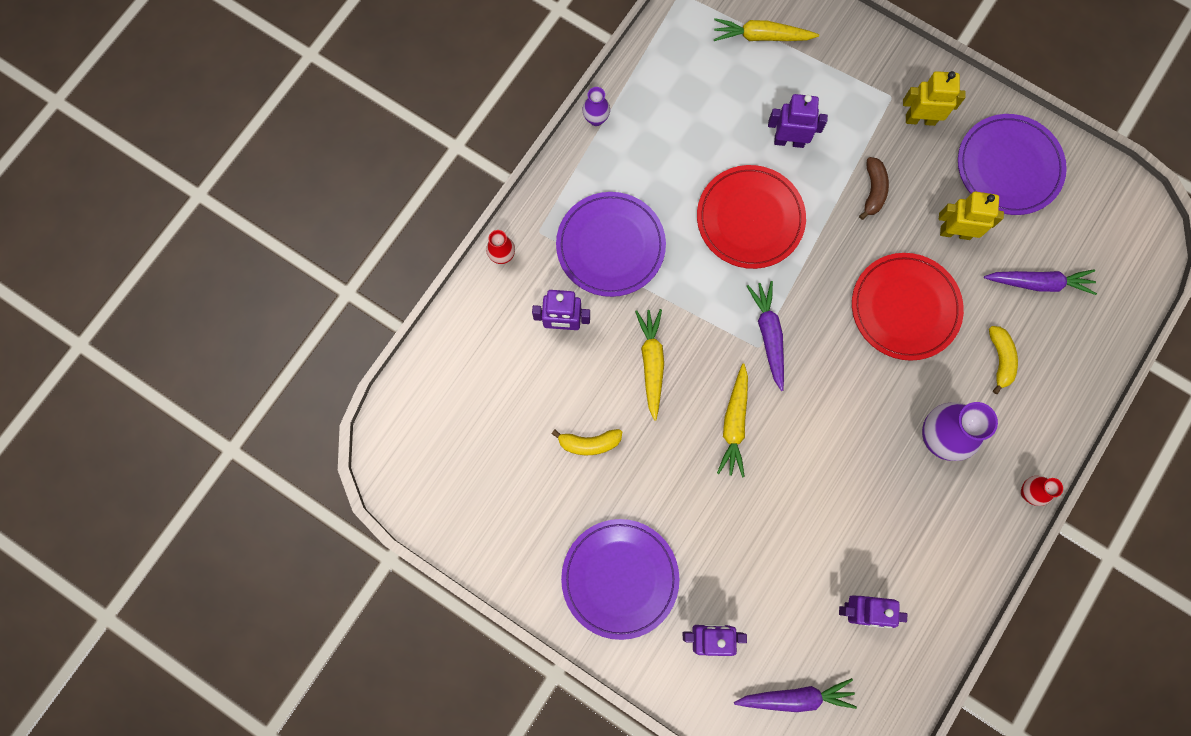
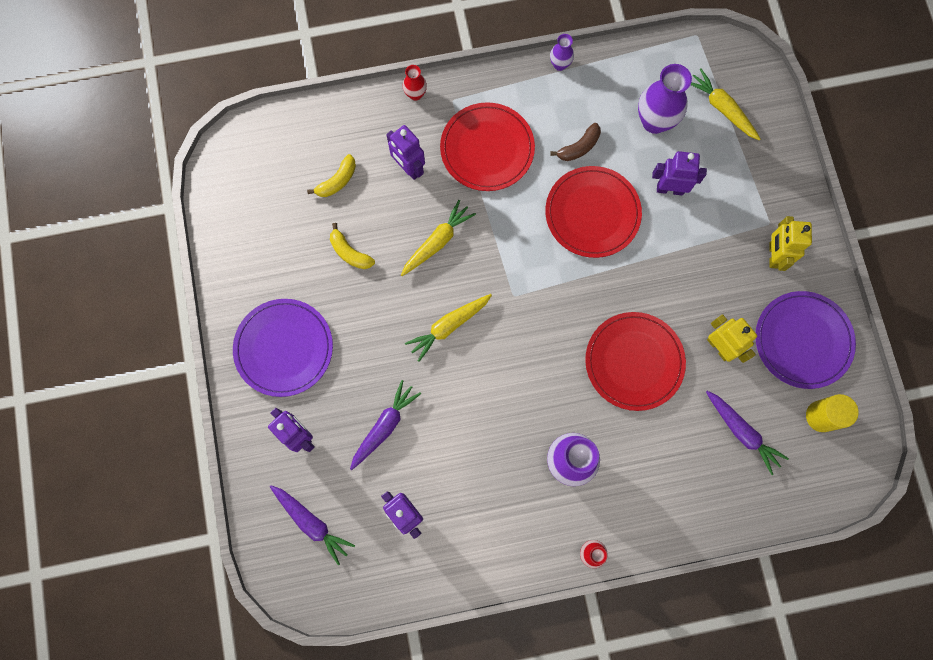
camera: 45 degrees right, 0 degrees up
(610, 246) = (487, 149): purple plate -> red plate
(720, 96) = (654, 121): none -> purple vase
(769, 335) = (527, 295): purple carrot -> purple carrot (384, 426)
(789, 141) = (670, 189): purple robot -> purple robot turned 45 degrees counterclockwise
(873, 190) = (692, 270): brown banana -> brown banana (579, 147)
(920, 119) = (773, 255): yellow robot -> yellow robot turned 135 degrees counterclockwise
(1000, 359) = (662, 453): yellow banana -> yellow banana (337, 181)
(1080, 213) = (821, 416): none -> yellow cylinder

